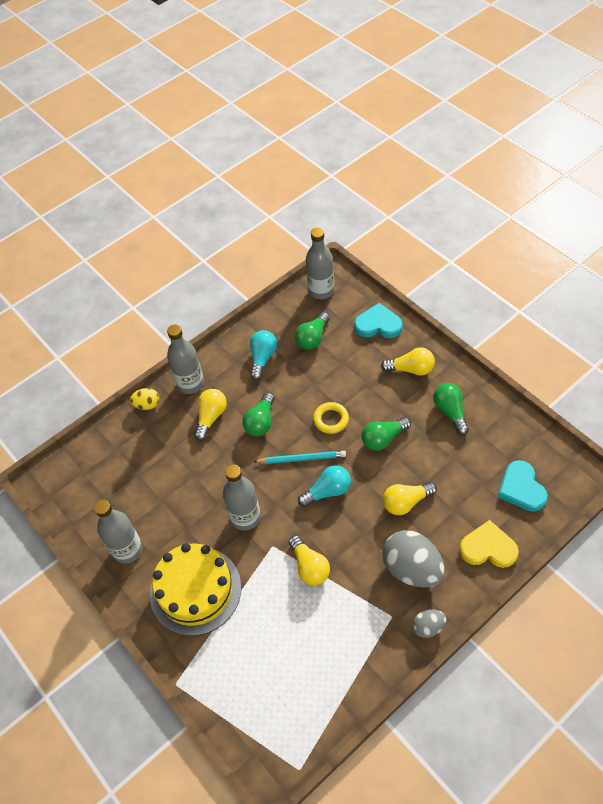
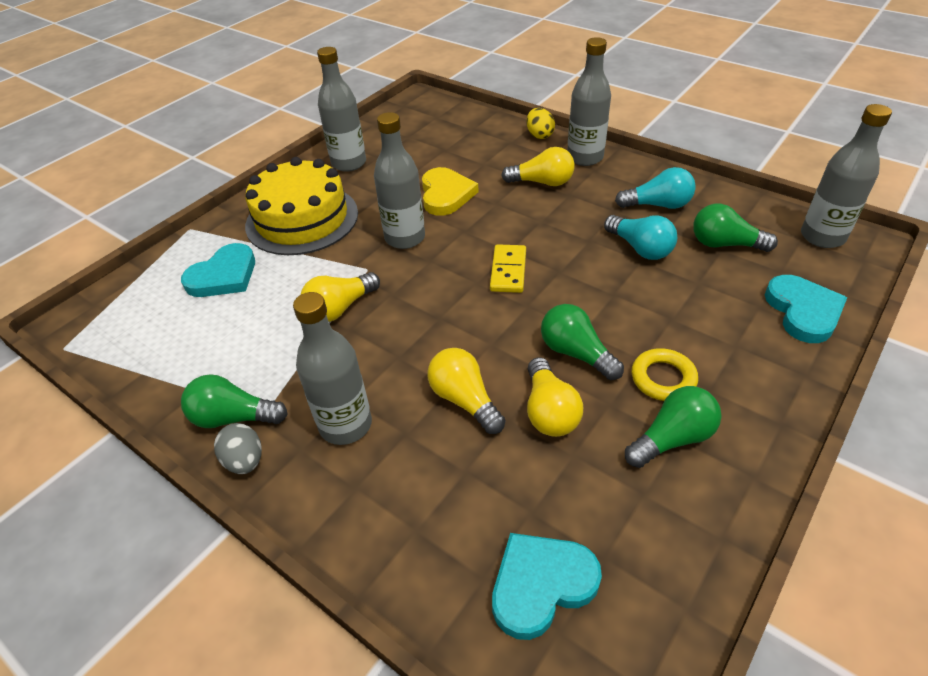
camera: 75 degrees right, 10 degrees down
(249, 650) = (224, 276): none -> turquoise heart
(261, 422) = (553, 223): green light bulb -> green light bulb (234, 417)
(302, 458) = (508, 271): turquoise pencil -> yellow domino
(327, 491) = (462, 306): turquoise light bulb -> turquoise light bulb (640, 248)
(331, 419) = (586, 288): yellow ring -> yellow ring (663, 378)
(411, 369) = (735, 368): yellow light bulb -> yellow light bulb (549, 411)
(412, 569) = (345, 425): grey egg -> grey bottle
(488, 548) = (397, 535): yellow heart -> yellow heart (446, 194)

